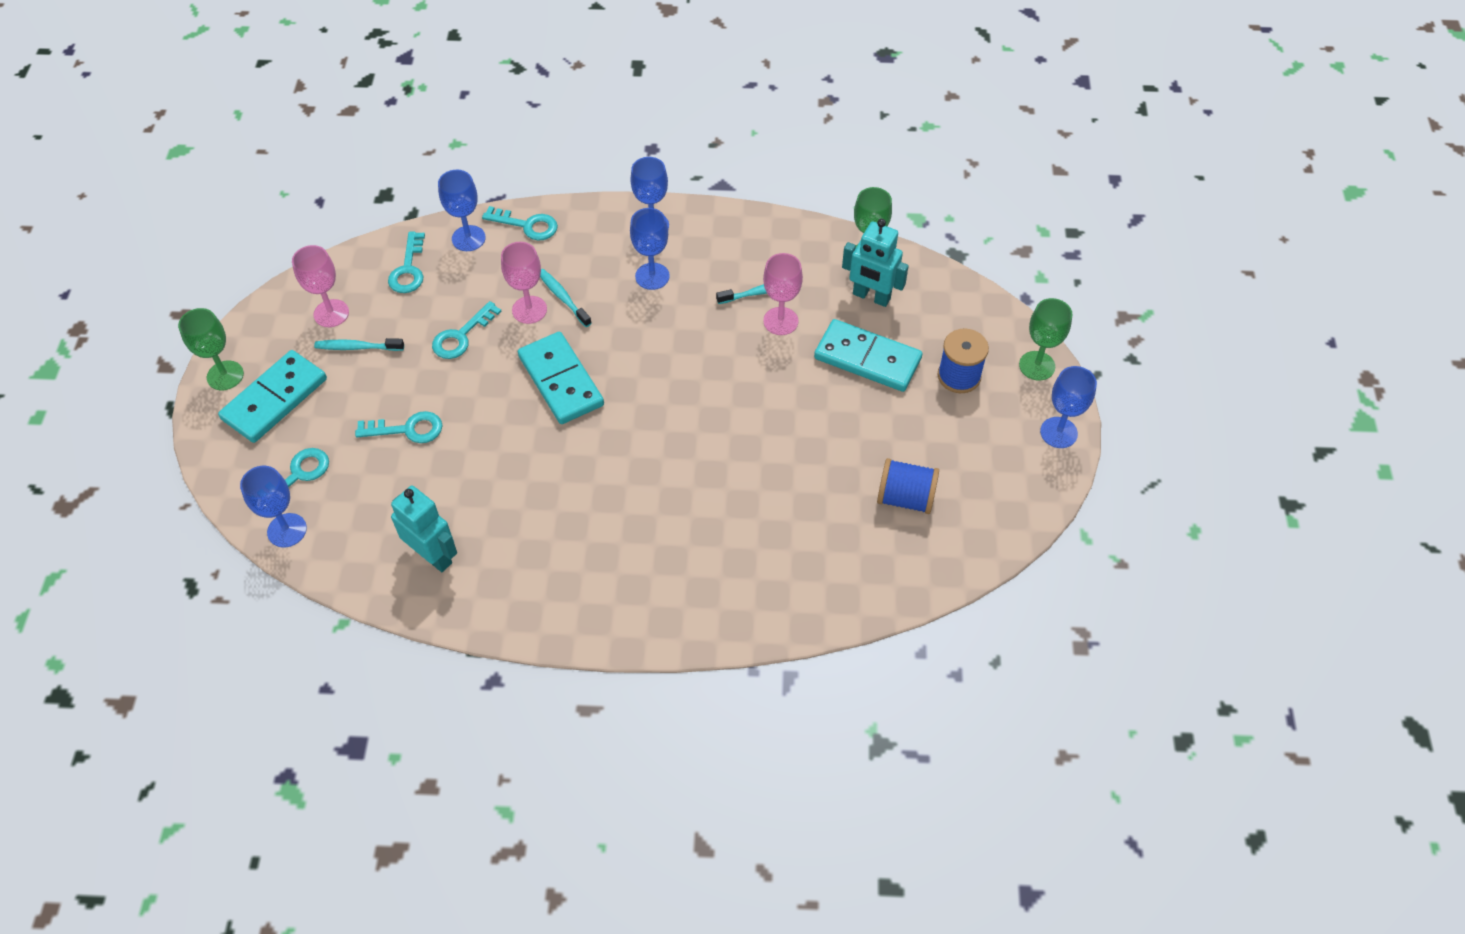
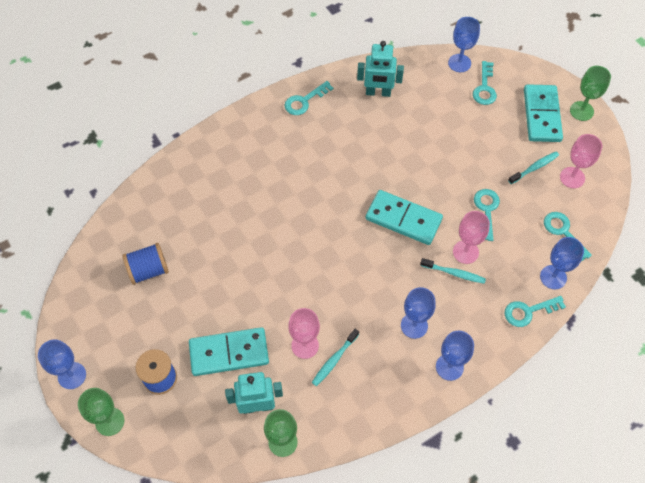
camera: 145 degrees right, 5 degrees up
(407, 429) = (457, 142): turquoise key -> turquoise key (304, 101)

